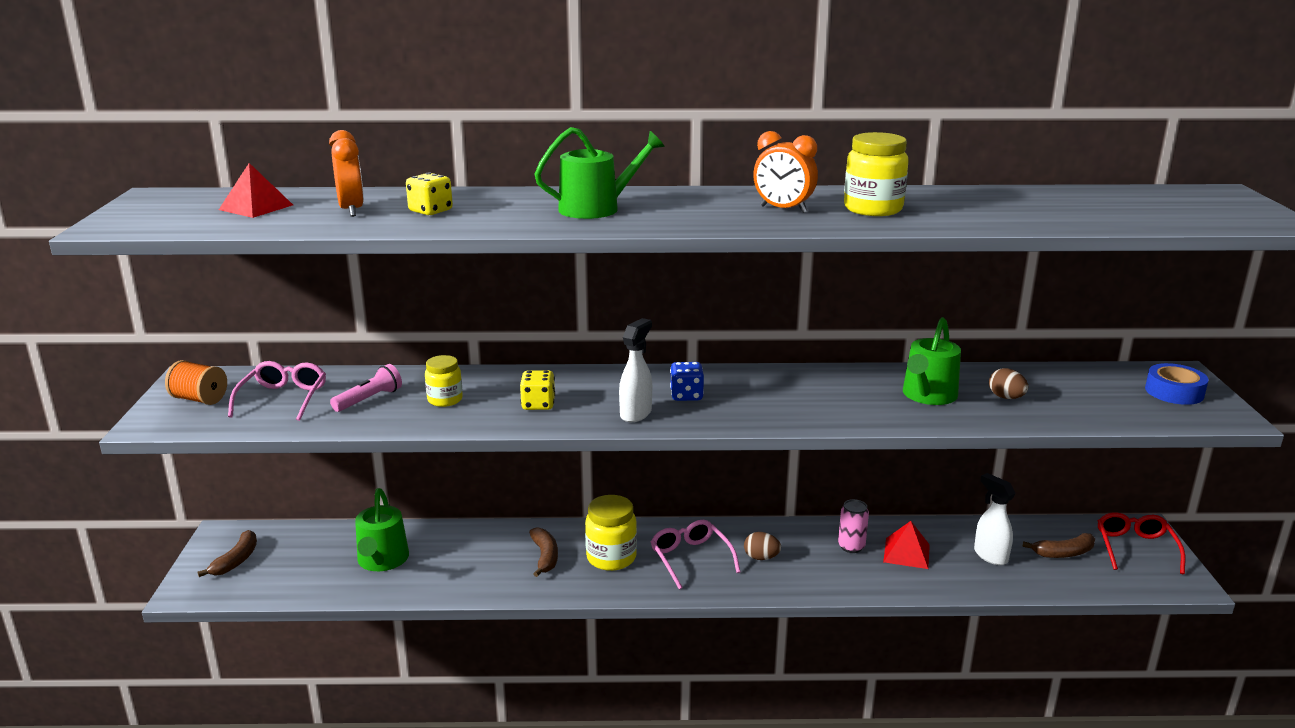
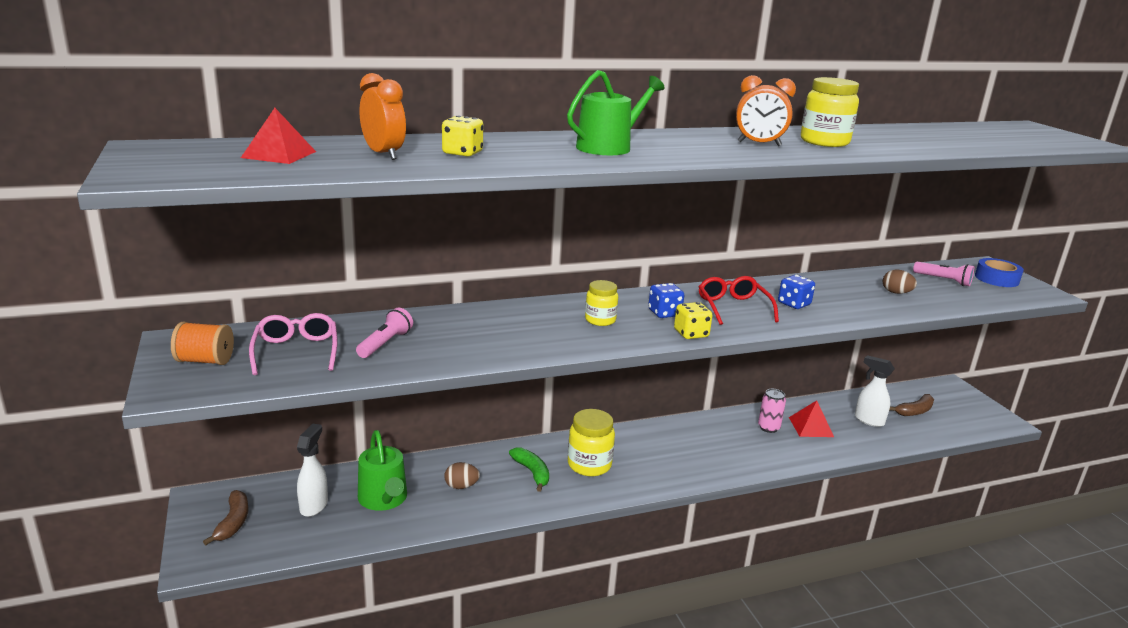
camera: 20 degrees left, 0 degrees up
(445, 400) = (458, 337): yellow jar -> yellow jar (600, 320)
(538, 404) = (547, 333): yellow dice -> yellow dice (691, 334)
(545, 556) = (532, 472): brown banana -> green banana
(636, 413) = (637, 332): white spray bottle -> white spray bottle (314, 505)
(691, 559) = (654, 456): pink glasses -> none
(761, 557) = (708, 446): brown egg -> brown egg (461, 486)
(854, 399) = (794, 304): none -> blue dice
(927, 396) = (842, 296): green watering can -> none
(1091, 387) = (943, 280): none -> pink flashlight
(1135, 548) = (956, 401): red glasses -> red glasses (733, 308)

